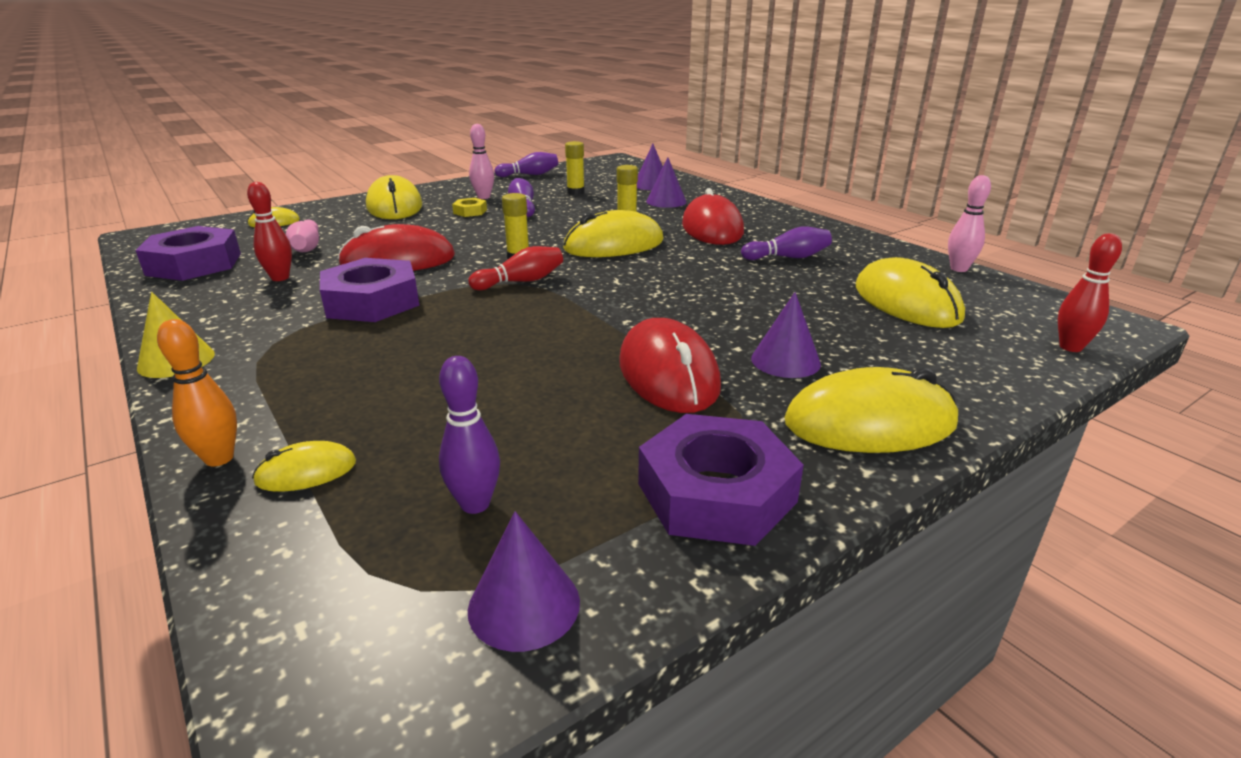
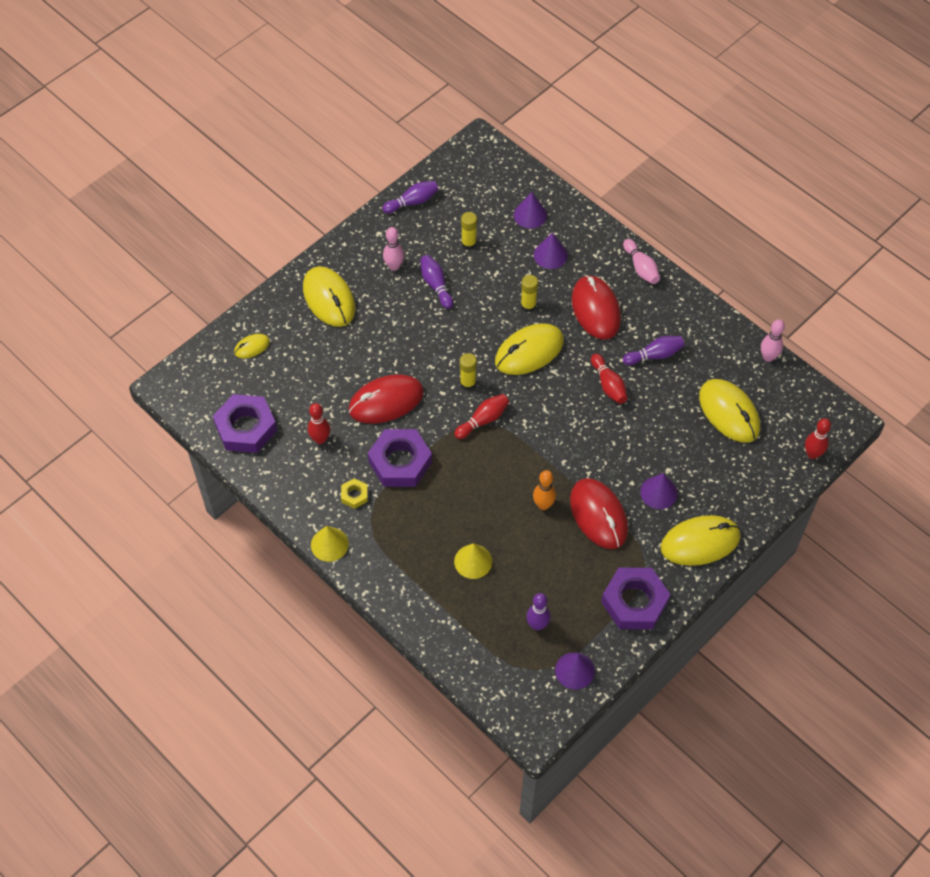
camera: 10 degrees left, 30 degrees up
(219, 458) = (411, 615): orange bowling pin -> orange bowling pin (543, 505)
(306, 472) = (456, 618): yellow mouse -> none
(307, 247) = (307, 388): pink bowling pin -> pink bowling pin (641, 268)
(404, 402) = (473, 561): none -> yellow cone
(470, 211) = (396, 301): yellow nut -> yellow nut (354, 495)
(717, 271) = (608, 384): none -> red bowling pin

